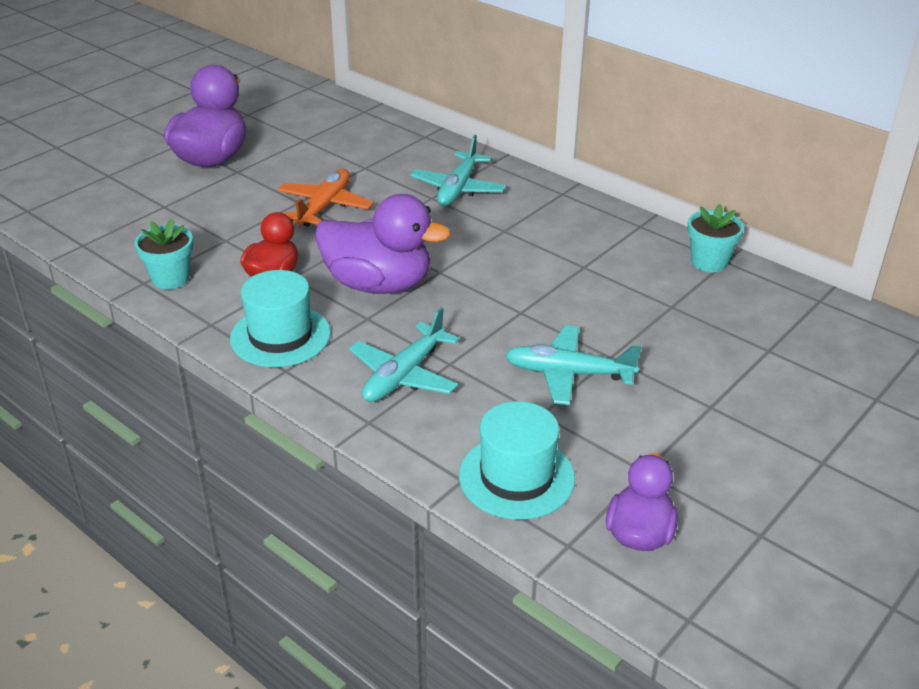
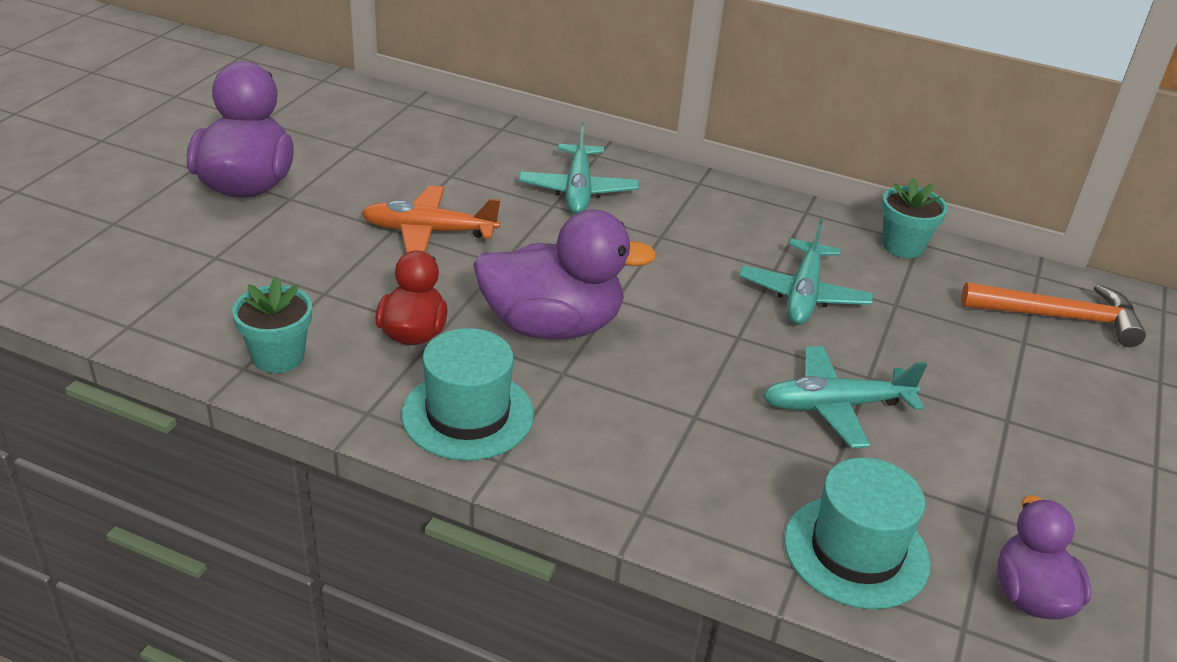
camera: 20 degrees left, 0 degrees up
(324, 206) = (428, 232): orange plane -> orange plane turned 90 degrees counterclockwise
(404, 375) = (650, 441): turquoise plane -> turquoise plane (803, 295)
(815, 336) = (1058, 317): none -> orange hammer

